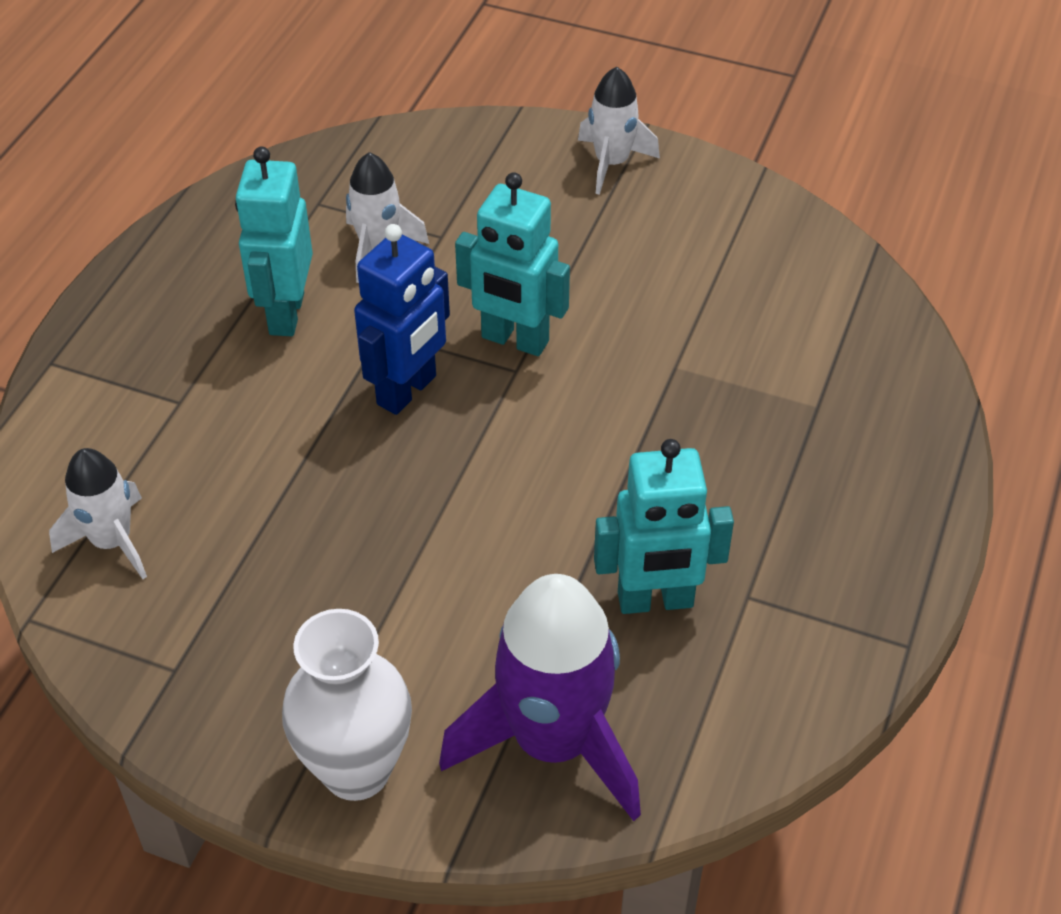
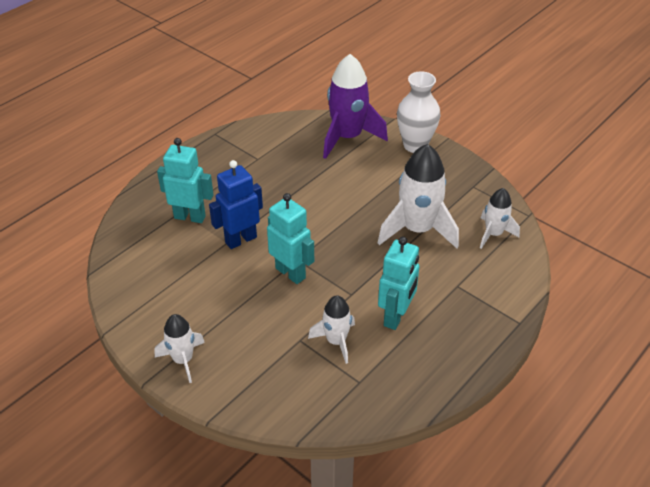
camera: 160 degrees left, 5 degrees down
(287, 504) = (417, 229): none -> white rocket
(407, 391) = (350, 263): blue robot -> blue robot (240, 239)
(655, 601) = (290, 165): turquoise robot -> turquoise robot (190, 217)

